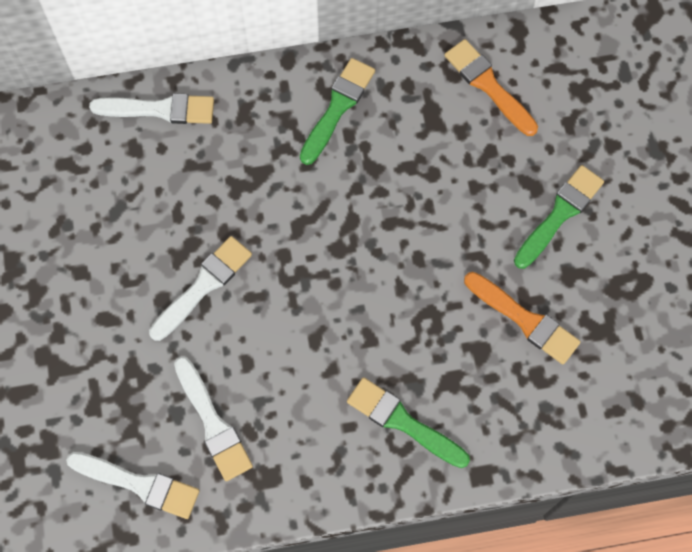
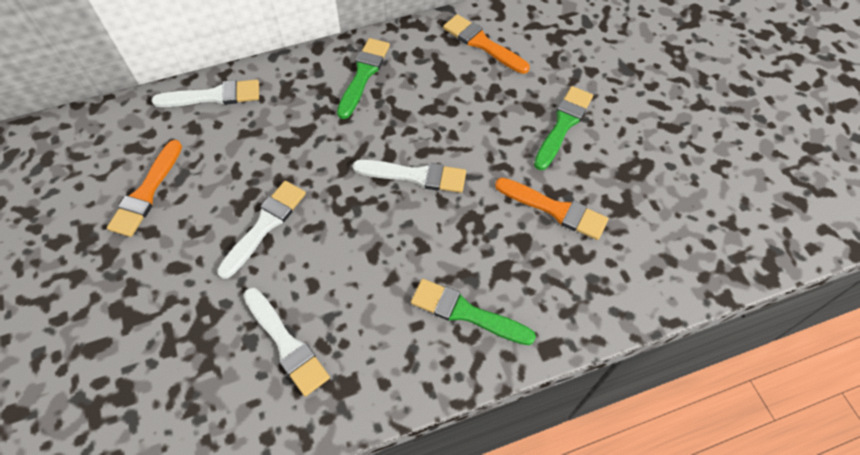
camera: 10 degrees left, 10 degrees down
(78, 224) = (146, 192): none -> orange brush
(138, 484) = (218, 415): white brush -> white brush (415, 175)

